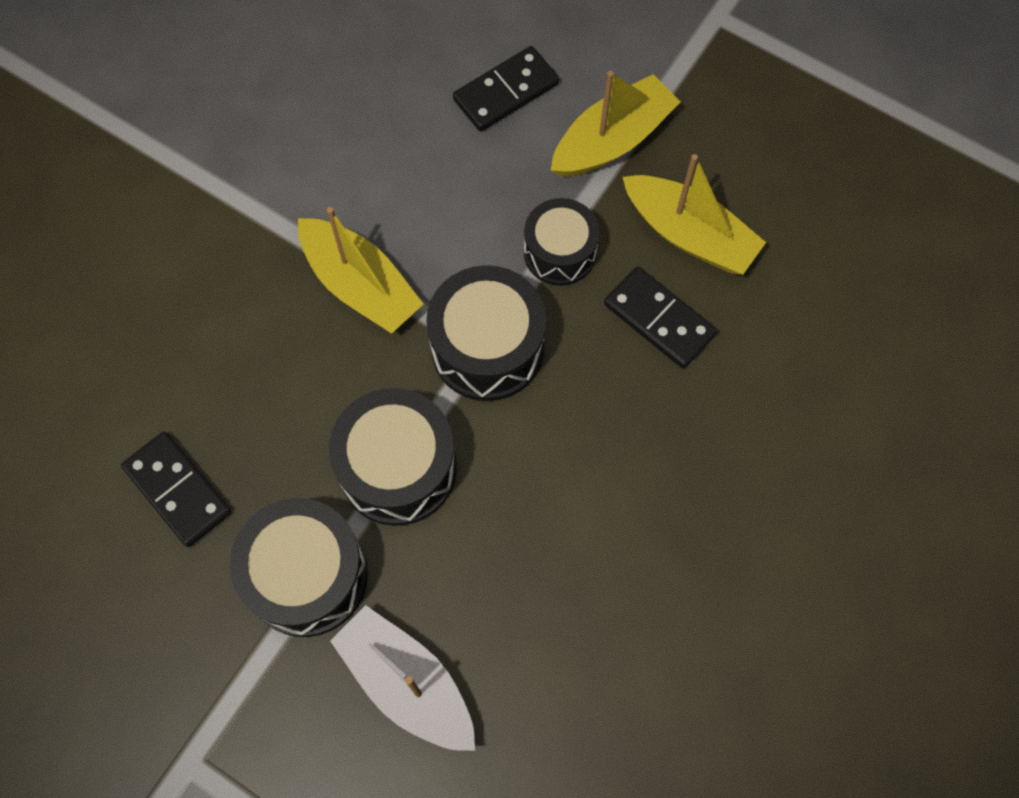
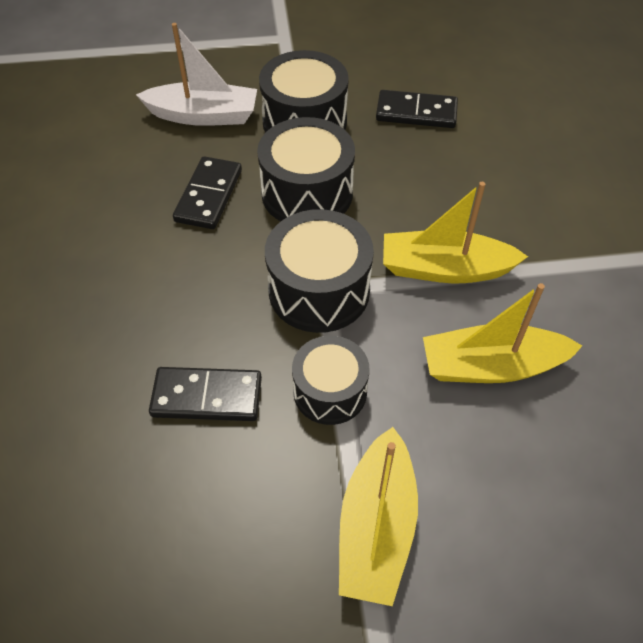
camera: 140 degrees right, 15 degrees down
(506, 92) = (511, 498): black domino -> black domino (209, 195)
(689, 234) = (235, 487): yellow boat -> yellow boat (491, 366)

